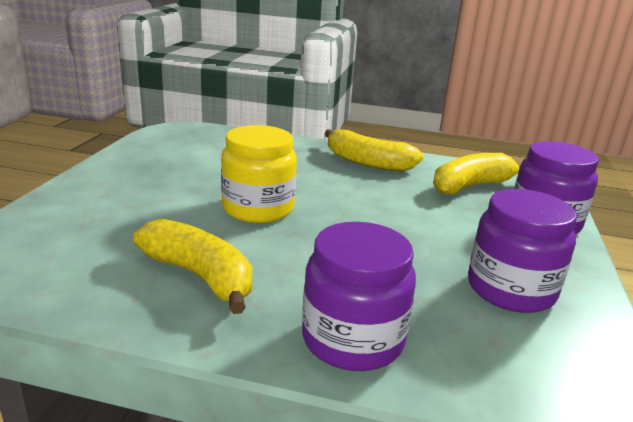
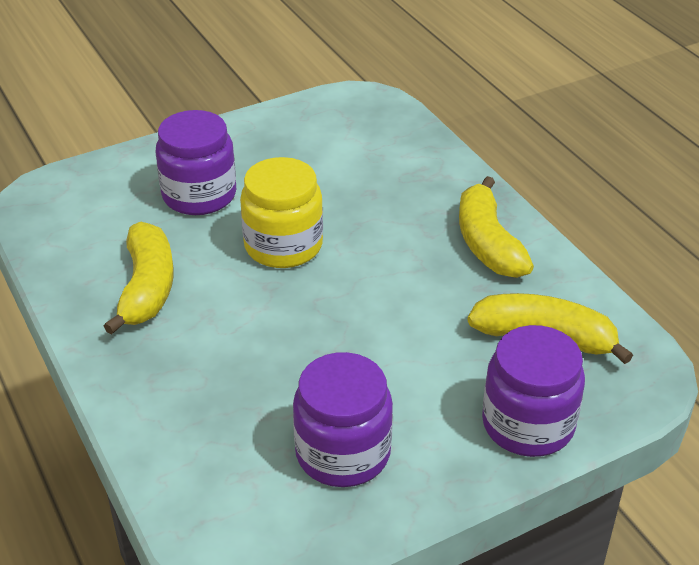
camera: 50 degrees right, 15 degrees up
(352, 339) = (161, 402): purple jar -> purple jar (199, 195)

